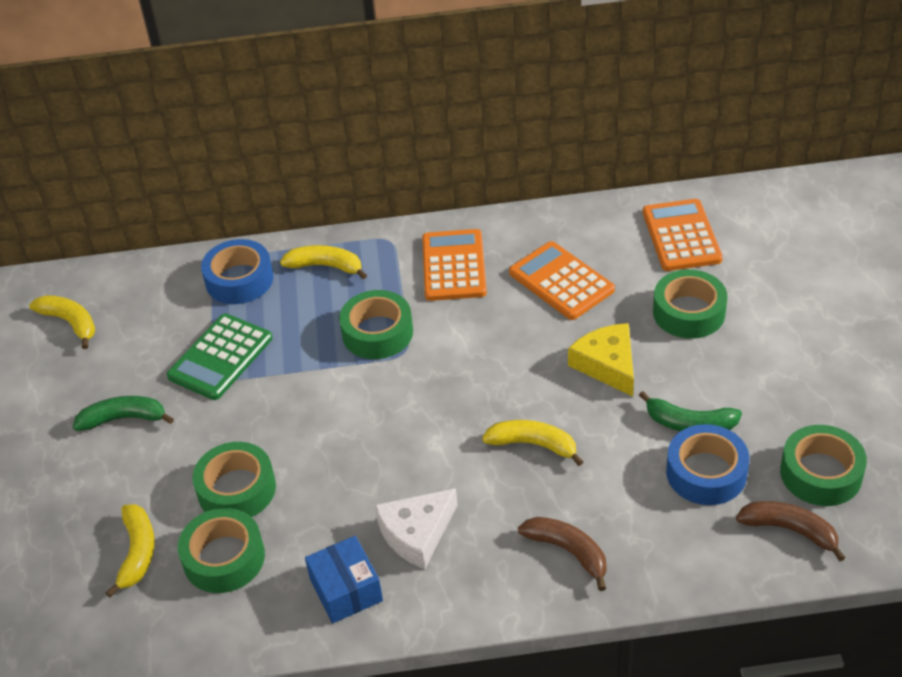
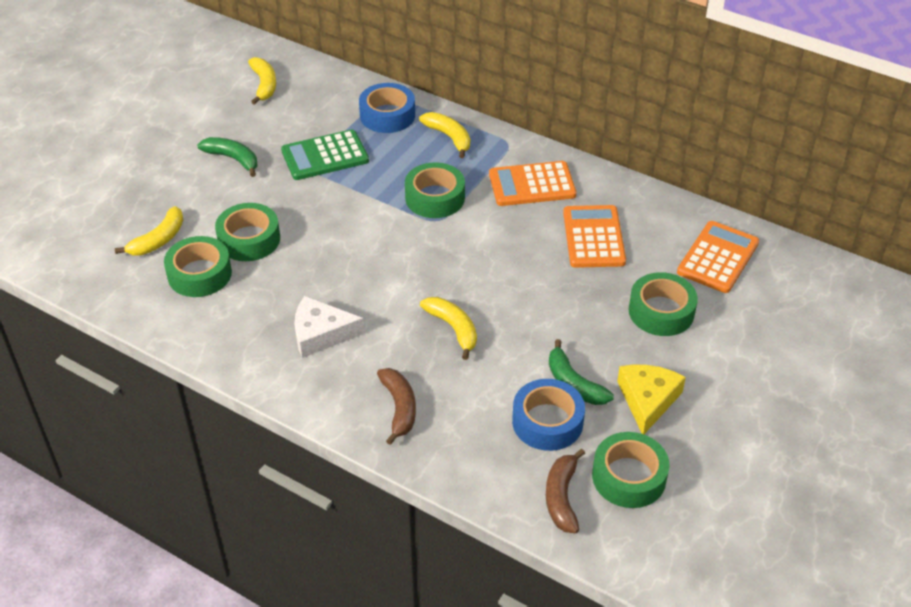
camera: 35 degrees right, 0 degrees up
(346, 590) = (244, 338): blue box -> none
(454, 266) = (532, 185): orange calculator -> orange calculator turned 135 degrees counterclockwise
(607, 365) = (562, 310): yellow cheese -> yellow cheese (648, 400)
(790, 530) = (561, 497): brown banana -> brown banana turned 150 degrees counterclockwise

